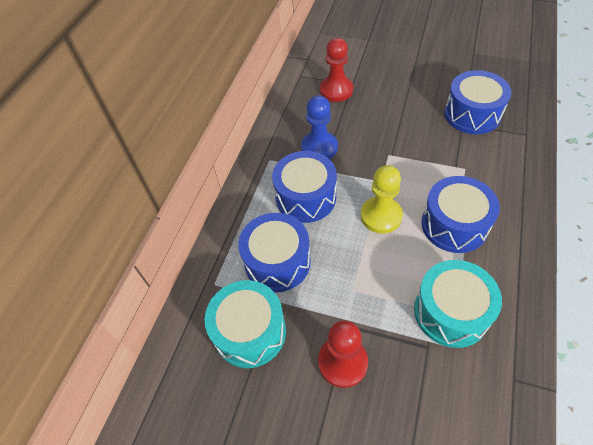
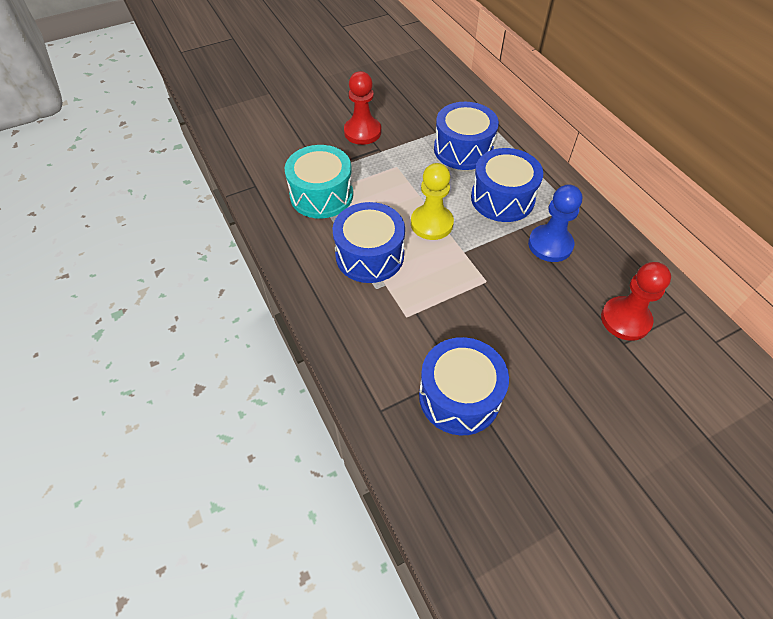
camera: 130 degrees right, 0 degrees up
(250, 332) = (430, 112): turquoise drum -> none

